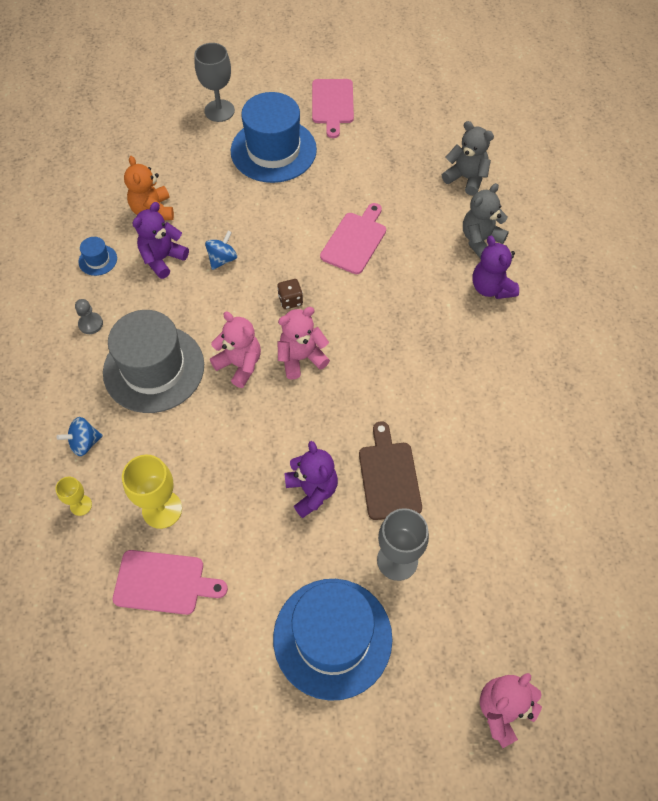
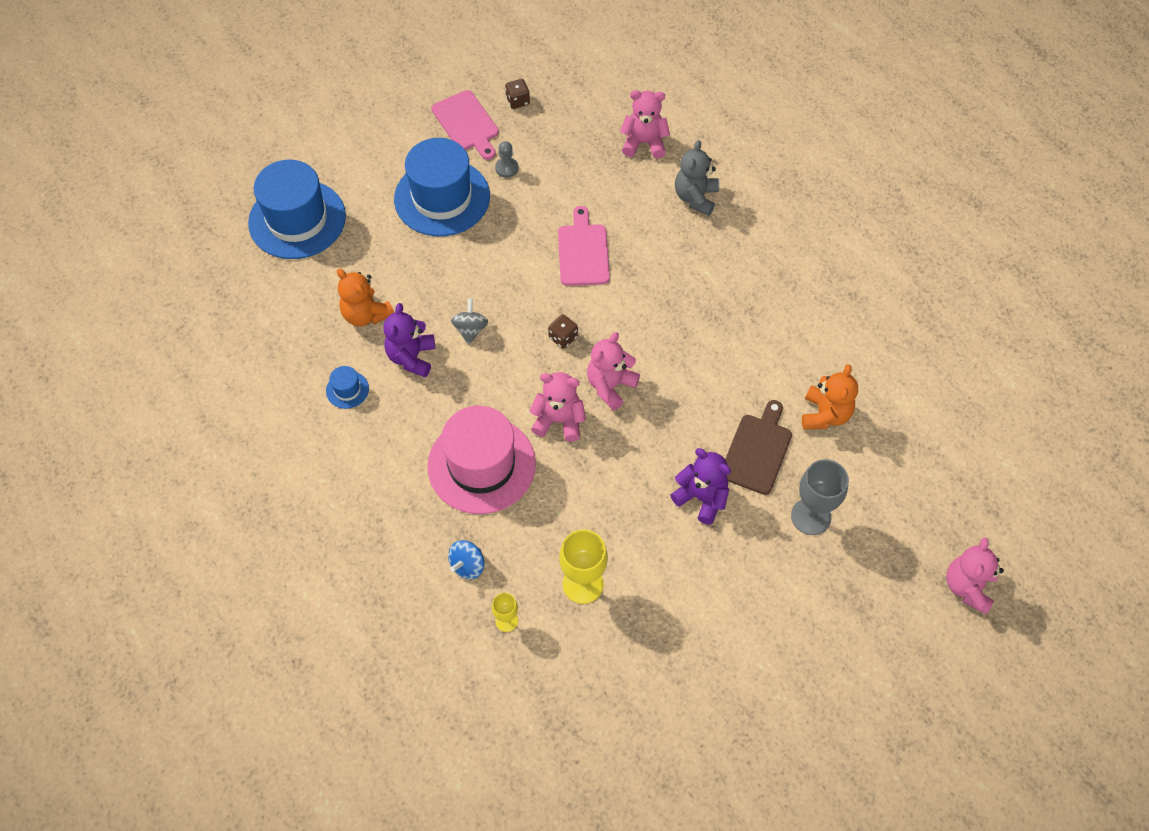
camera: 30 degrees left, 0 degrees up
(90, 324) = (388, 454): grey pawn -> grey pawn (506, 168)
(154, 368) = (481, 465): grey hat -> pink hat
(164, 582) = (630, 644): pink cutting board -> none
(219, 111) = (357, 180): grey goblet -> none
(222, 259) = (470, 329): blue spinning top -> grey spinning top
(332, 637) = (801, 607): blue hat -> blue hat (297, 219)
(385, 104) = (518, 101): none -> brown dice
(389, 476) = (757, 450): brown cutting board -> brown cutting board turned 60 degrees clockwise
(466, 178) = (644, 143): grey teddy bear -> pink teddy bear
(471, 477) = (825, 414): none -> orange teddy bear
(491, 288) = (734, 238): purple teddy bear -> none

